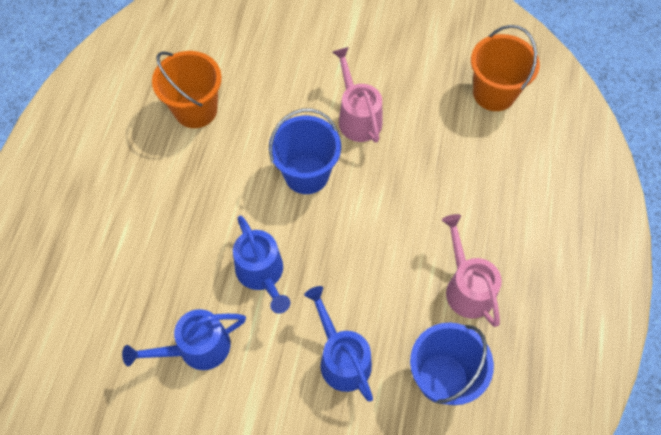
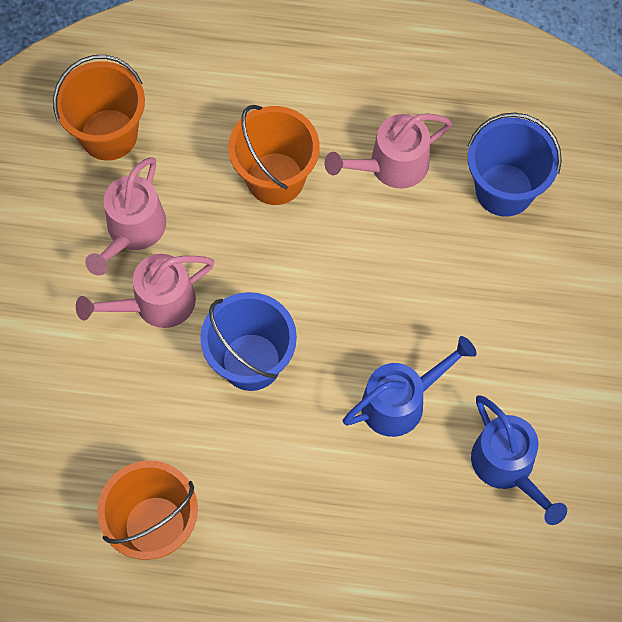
camera: 95 degrees left, 5 degrees up
(341, 358) = (496, 298): blue watering can -> none
(414, 105) = (132, 231): none -> pink watering can
(456, 200) = (275, 178): none -> orange bucket

